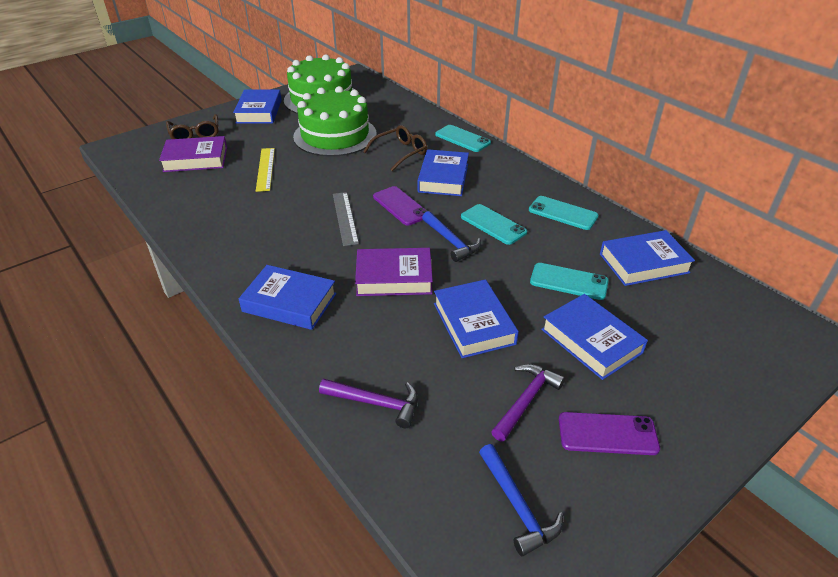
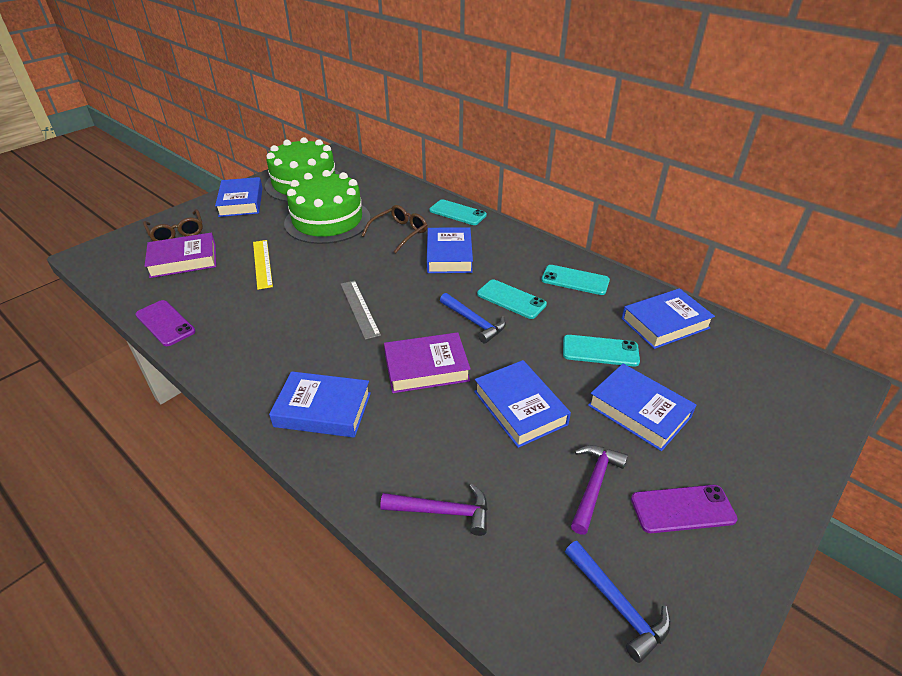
camera: 10 degrees left, 0 degrees up
(400, 206) = (413, 289): purple phone -> purple phone (165, 323)

